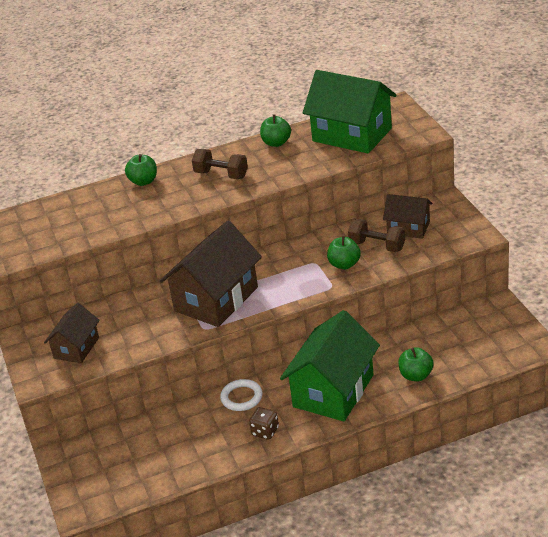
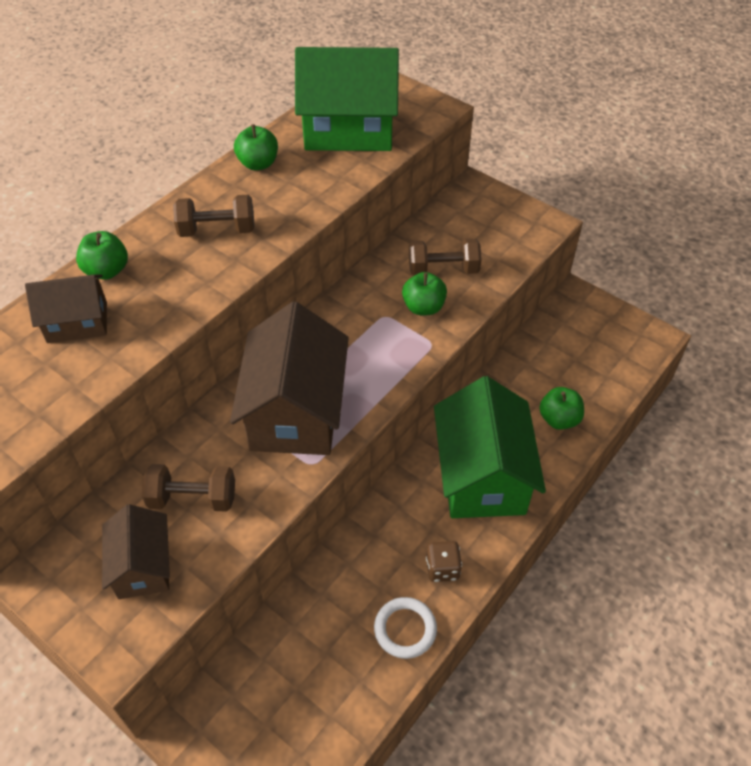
camera: 35 degrees left, 15 degrees up
(125, 325) = (193, 498): none -> brown dumbbell
(241, 397) = (377, 529): white ring -> white ring (405, 629)
(408, 228) = (460, 235): brown house -> brown house (77, 322)

